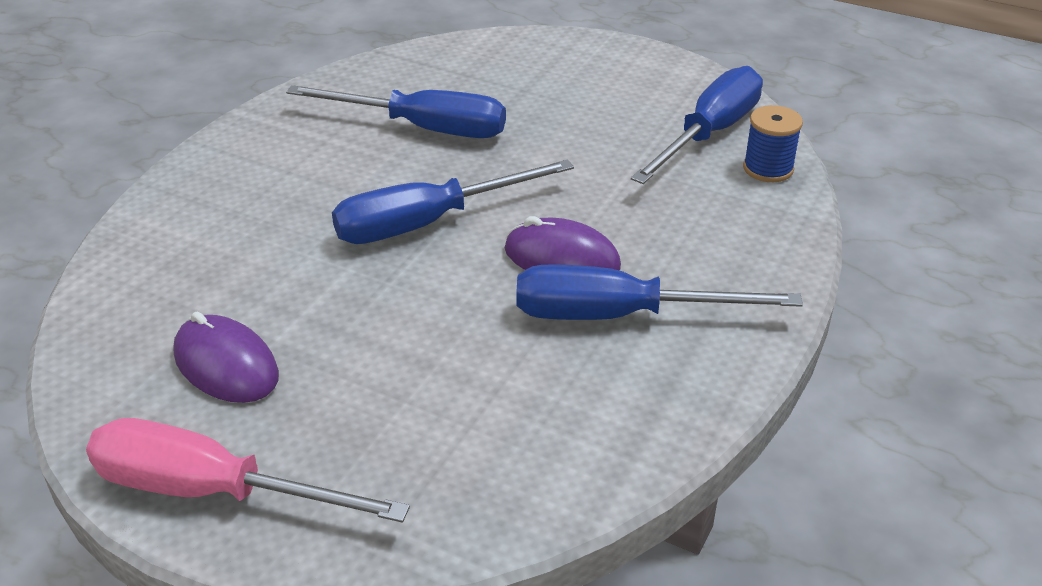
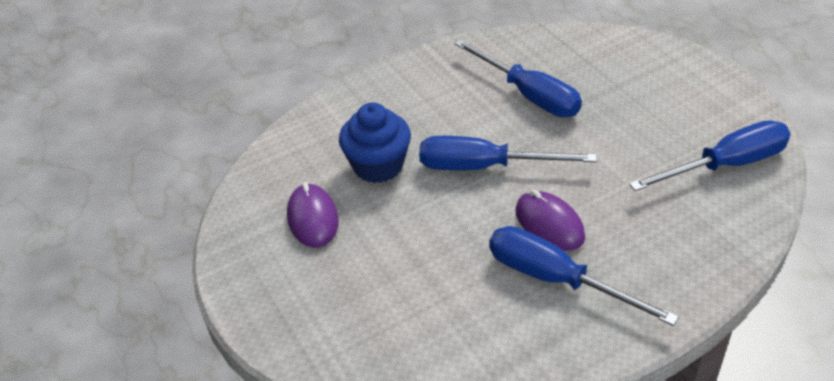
camera: 35 degrees right, 5 degrees up
(212, 491) = (260, 292): pink screwdriver -> none
(277, 268) = (378, 166): none -> blue cupcake
(768, 168) = (748, 209): blue spool -> none

